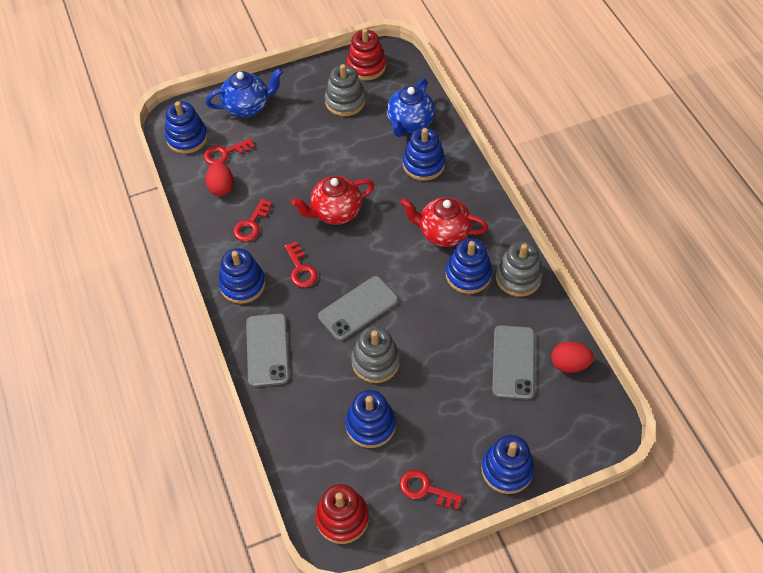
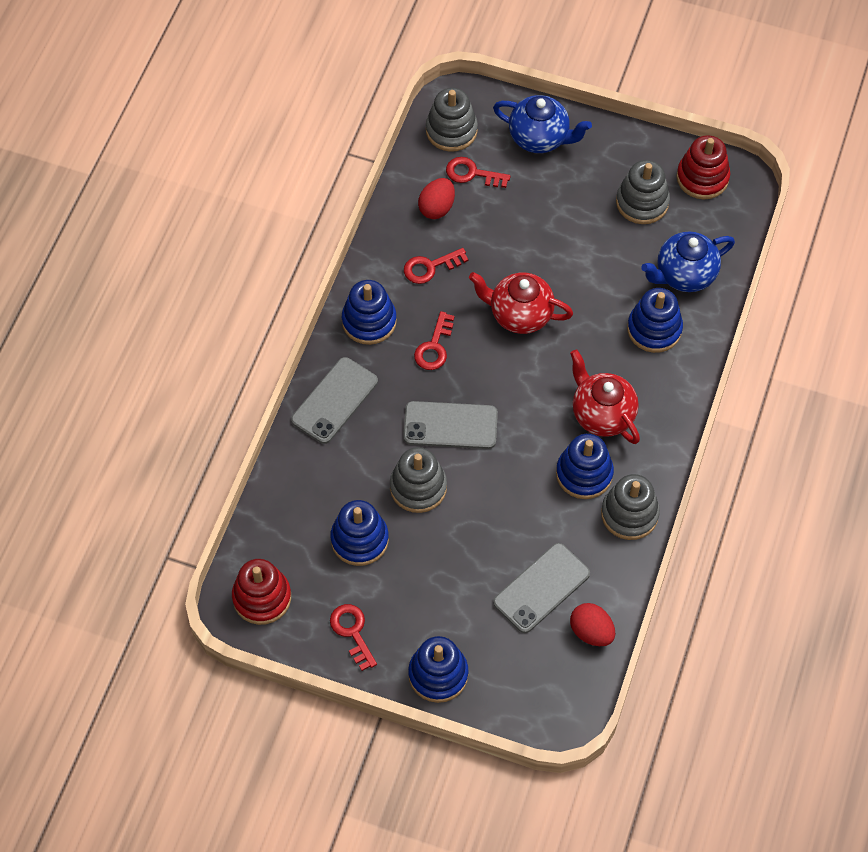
camera: 40 degrees right, 5 degrees up
(187, 138) = (451, 130): blue stacking toy -> grey stacking toy

